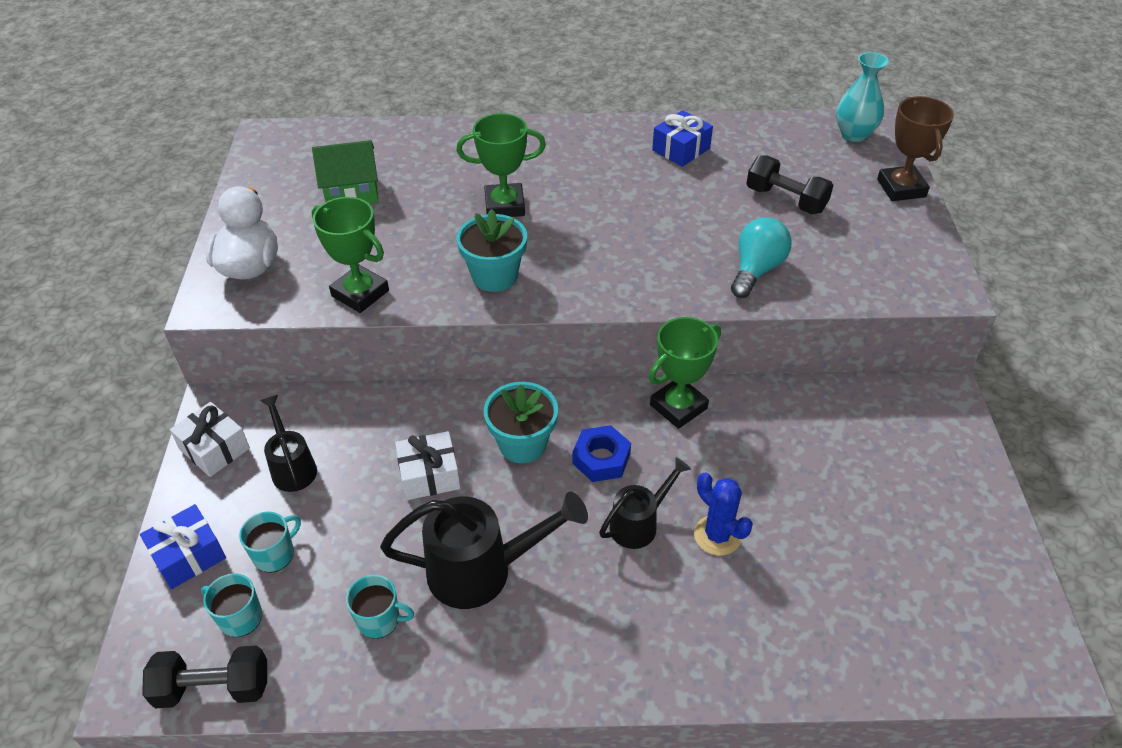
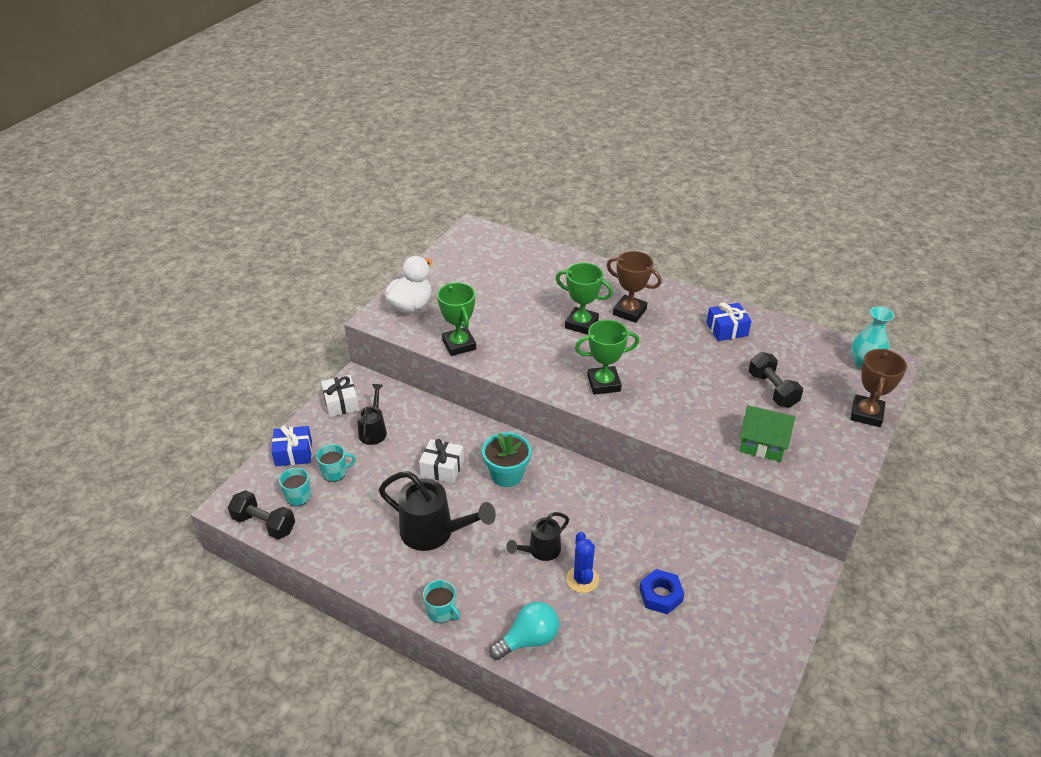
camera: 30 degrees right, 5 degrees down
(351, 191) = (497, 281): green house -> green house (762, 443)
(379, 619) = (364, 531): turquoise mug -> turquoise mug (441, 611)
(494, 276) = (542, 365): turquoise flower pot -> none
(552, 169) = (629, 312): none -> brown trophy
(601, 459) = (546, 504): blue nut -> blue nut (660, 595)
(639, 524) = (540, 550): black watering can -> black watering can turned 150 degrees clockwise
(678, 407) = (617, 495): green trophy -> green trophy (603, 383)
(756, 270) = (711, 427): turquoise light bulb -> turquoise light bulb (528, 639)

